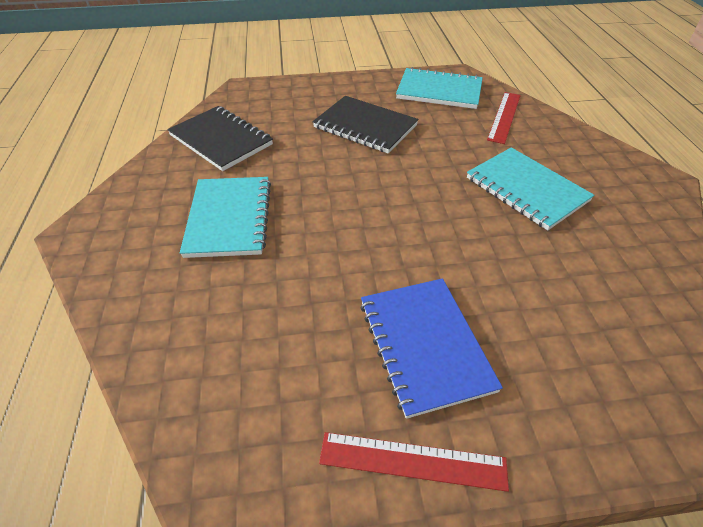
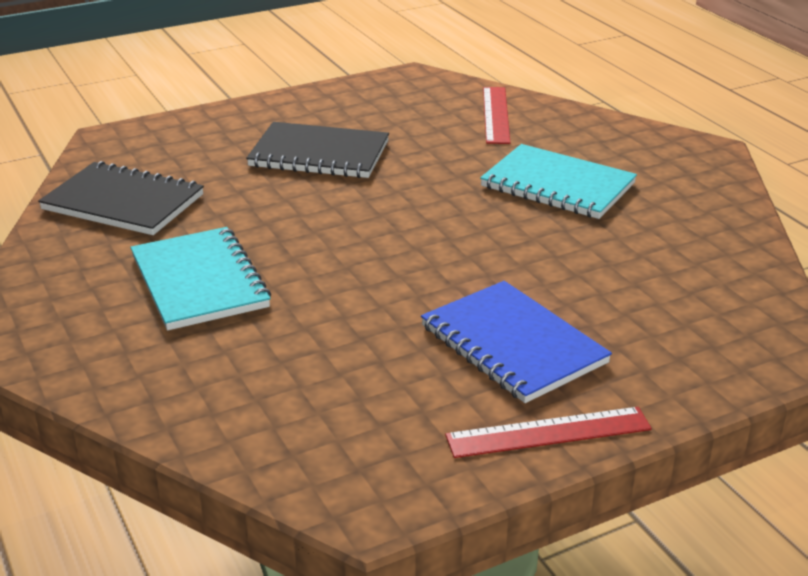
camera: 20 degrees left, 15 degrees down
(439, 91) = (396, 99): turquoise notebook -> none

